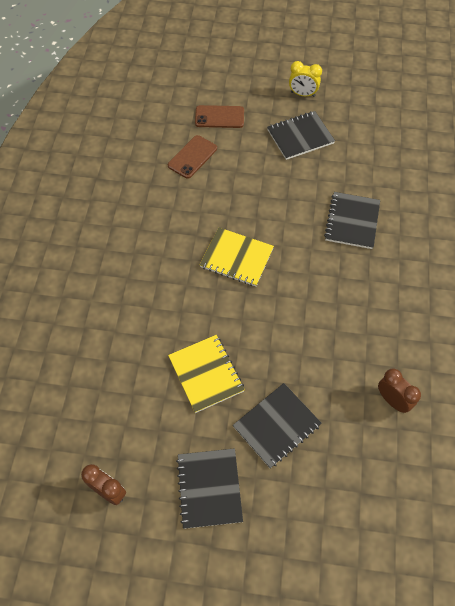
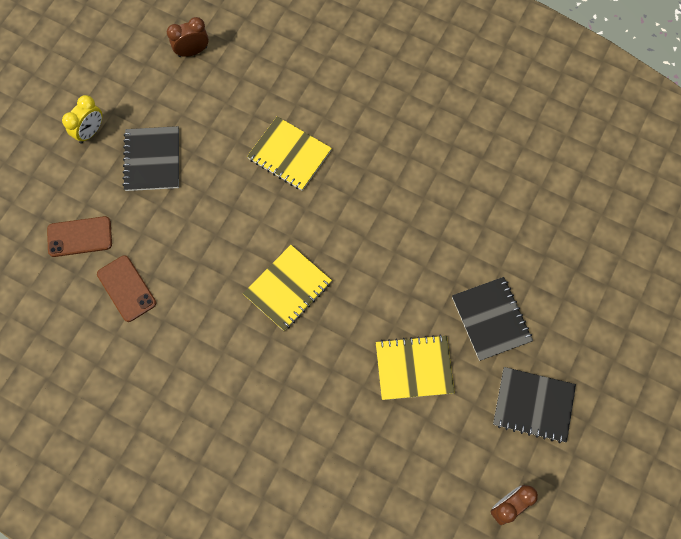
camera: 70 degrees left, 10 degrees up
(219, 117) = (80, 237): brown phone -> brown phone turned 60 degrees clockwise
(352, 221) = (289, 154): black notebook -> yellow notebook
(392, 400) = (499, 204): brown clock -> brown clock (192, 51)

